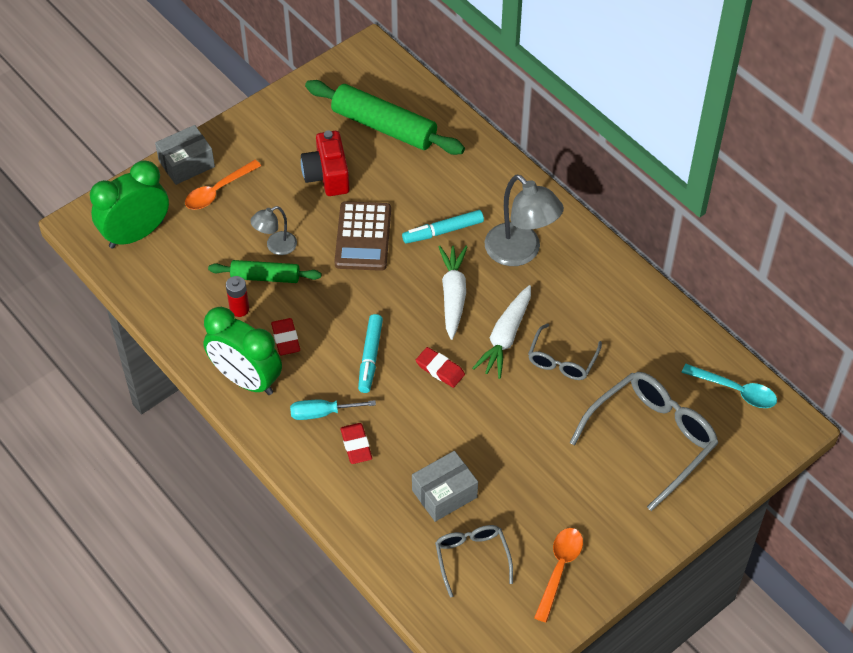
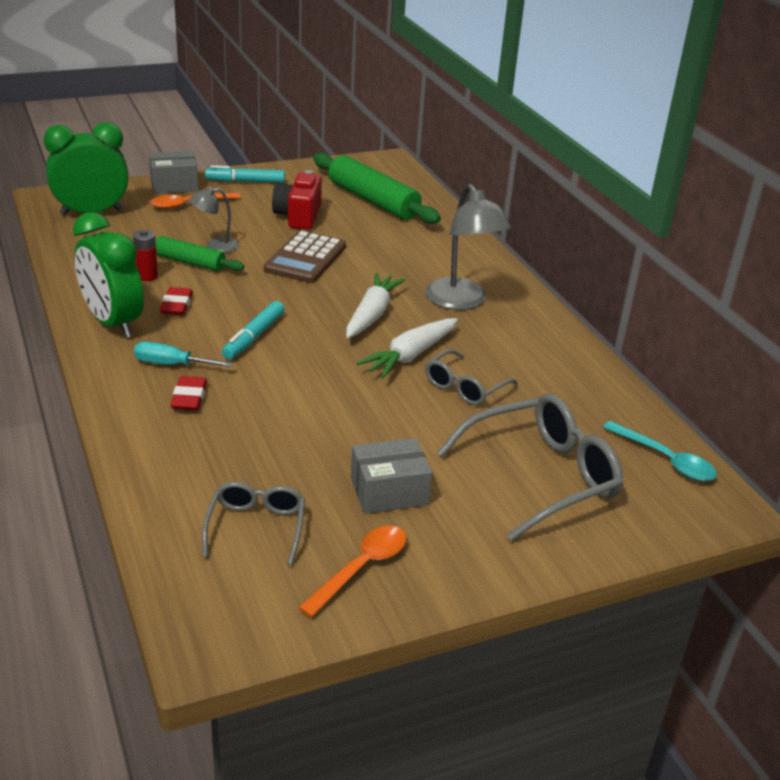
camera: 15 degrees right, 20 degrees down
(440, 369) = (323, 362): red eraser -> none
(443, 231) = (388, 271): turquoise marker -> turquoise marker (245, 181)
(444, 494) = (261, 461): grey box -> grey box (389, 491)

